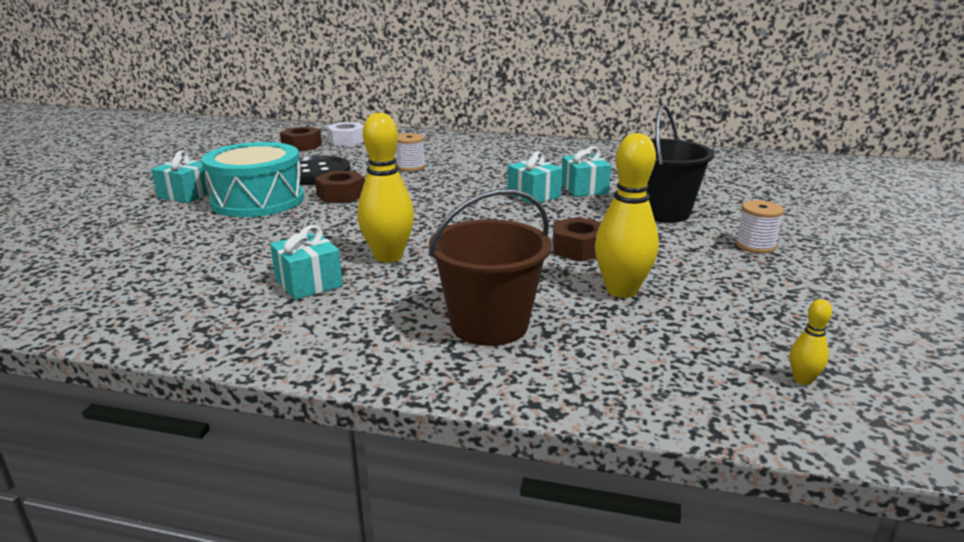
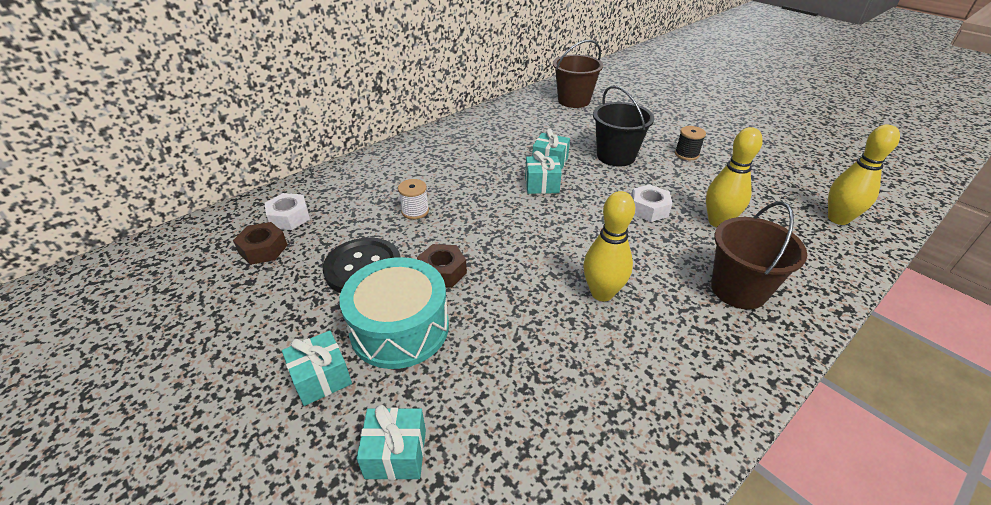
camera: 55 degrees left, 15 degrees up
(309, 283) = (623, 352): turquoise gift -> turquoise gift (396, 453)
(579, 248) = (648, 209): brown nut -> white nut
(742, 170) = (574, 101): none -> brown bucket
(755, 245) = (686, 154): white spool -> black spool
(802, 380) = (838, 219): yellow bowling pin -> yellow bowling pin, size x2.20

